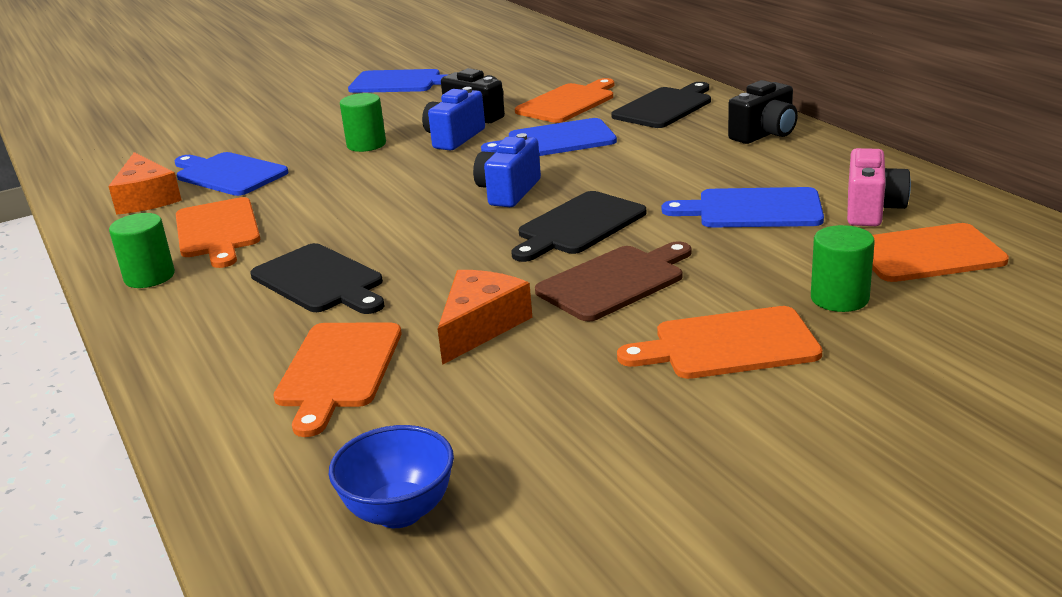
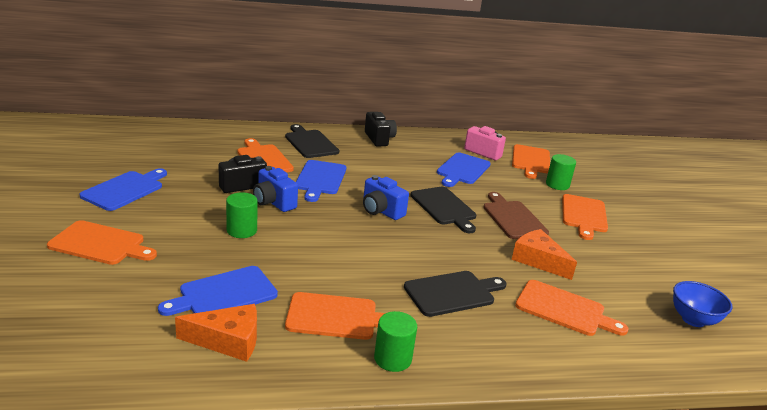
camera: 75 degrees left, 0 degrees up
(281, 109) = (100, 244): none -> orange cutting board

